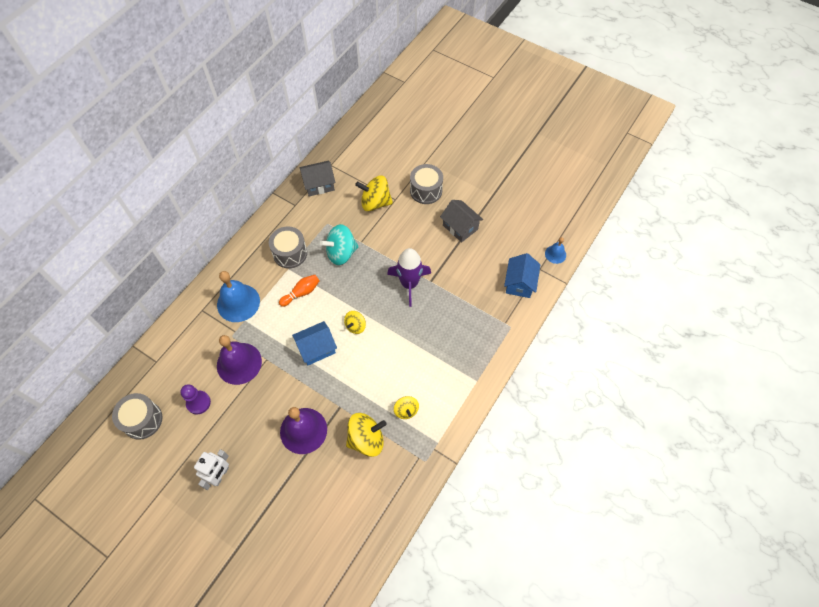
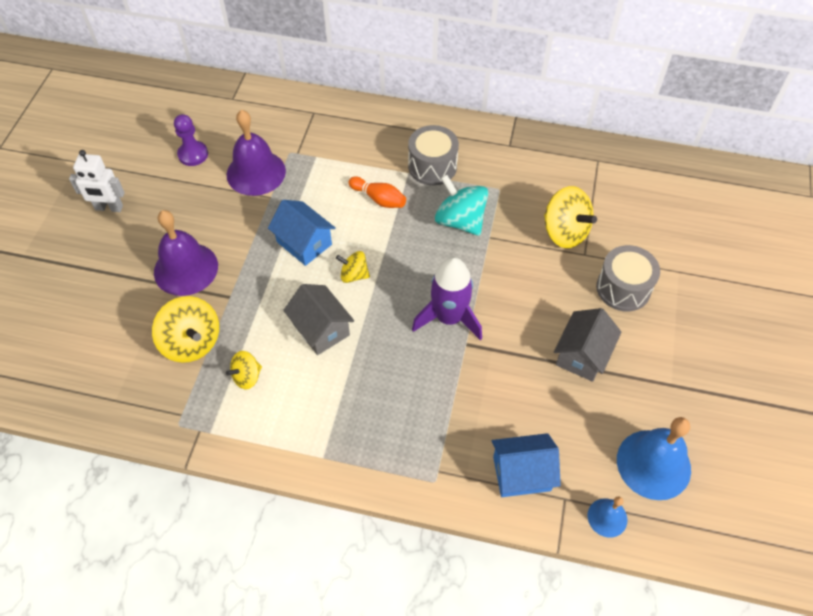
camera: 70 degrees right, 5 degrees down
(142, 420) = (158, 115): grey drum -> none
(238, 303) = (337, 142): blue bell -> blue bell (653, 464)
(319, 184) = (557, 159): grey house -> grey house (321, 329)
(375, 202) = (564, 232): yellow spinning top -> yellow spinning top turned 150 degrees clockwise

